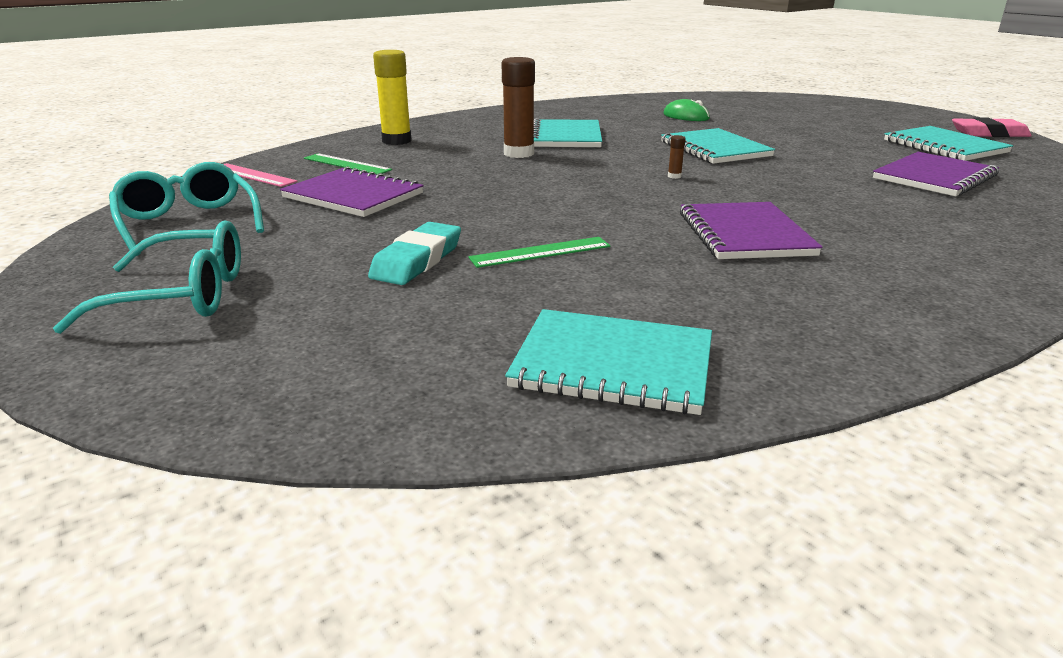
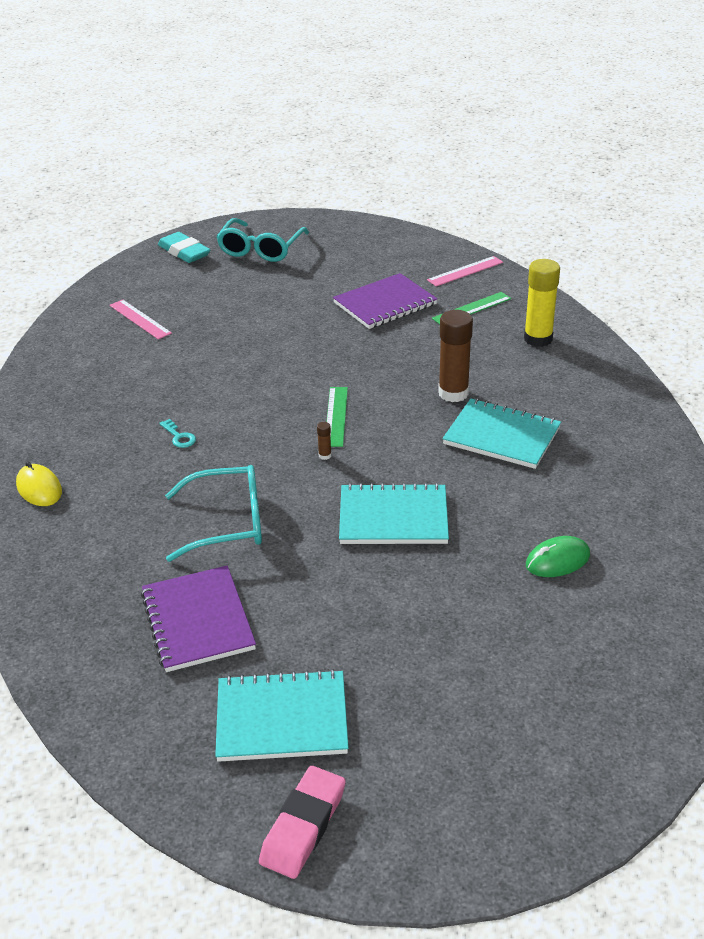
camera: 115 degrees right, 10 degrees up
(188, 223) = (371, 250): turquoise glasses -> turquoise glasses (228, 523)
(417, 260) = (247, 311): turquoise eraser -> turquoise eraser (184, 252)
(501, 336) = (140, 319): none -> pink ruler
(540, 252) = (223, 351): green ruler -> green ruler (336, 416)
(613, 365) = (88, 340): turquoise notebook -> none
(744, 234) = (179, 437): purple notebook -> turquoise key
(961, 279) = (39, 488): none -> yellow mouse

